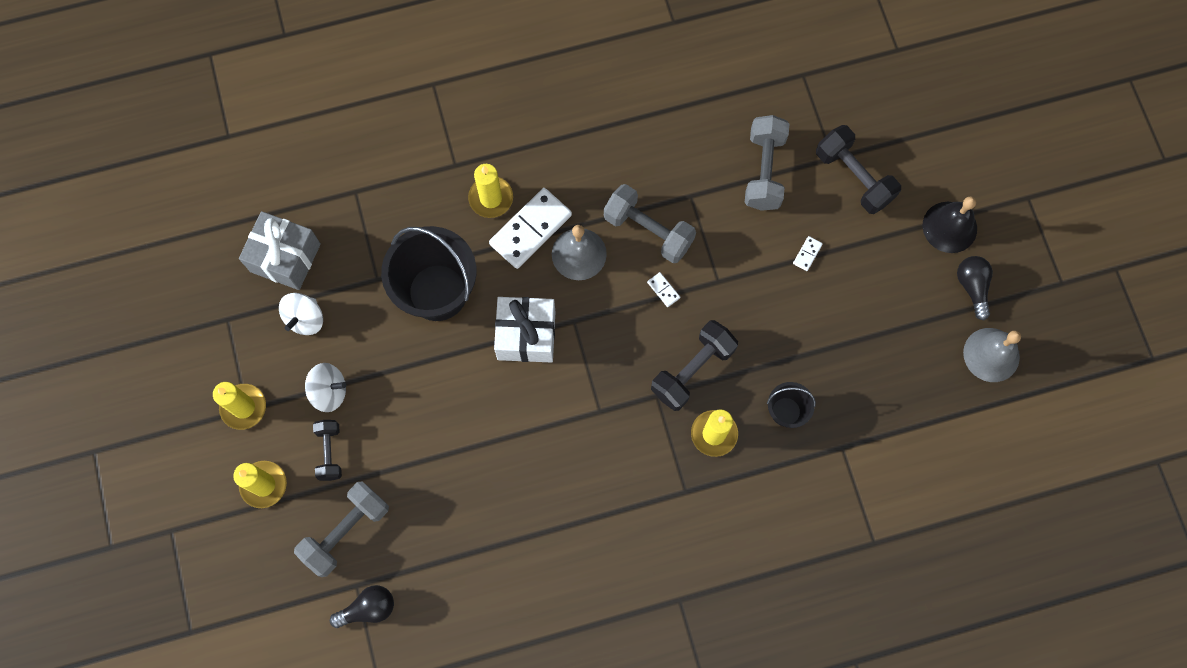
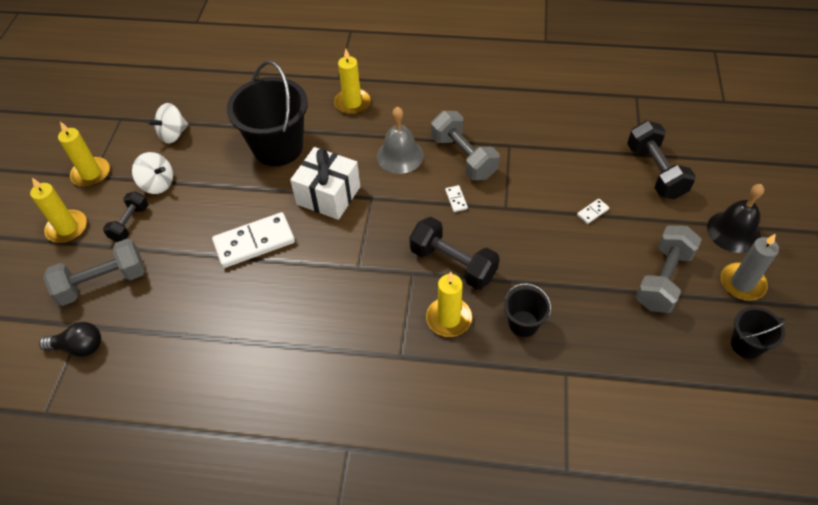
camera: 25 degrees right, 20 degrees down
(285, 257) = (185, 95): grey gift -> none
(530, 229) = (371, 130): white domino -> white domino (254, 242)
(692, 370) = (453, 263): black dumbbell -> black dumbbell turned 60 degrees clockwise
(764, 171) = (578, 146): grey dumbbell -> grey dumbbell (663, 279)
(972, 287) = (742, 283): black light bulb -> grey candle
(991, 354) = (746, 344): grey bell -> black bucket

